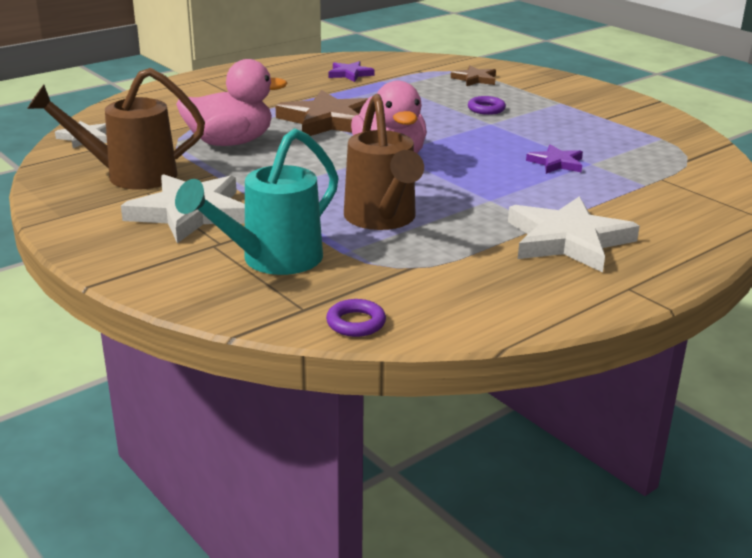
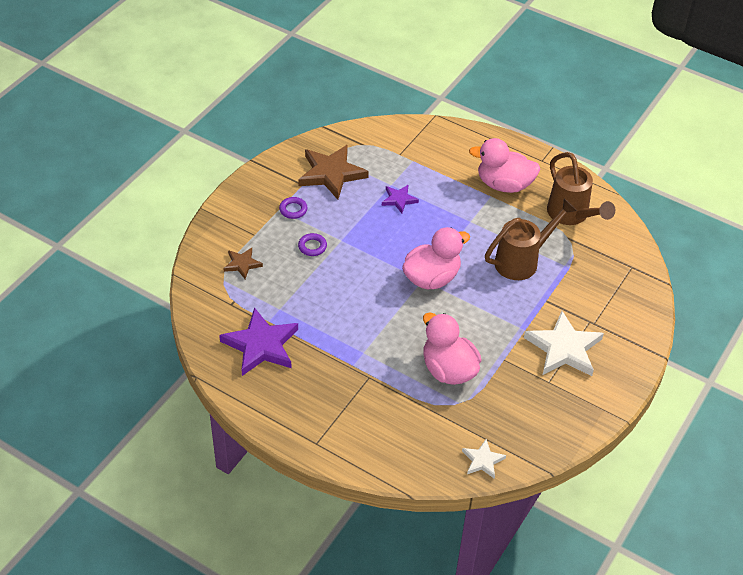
camera: 110 degrees left, 20 degrees up
(129, 176) = (531, 402): brown watering can -> brown watering can (571, 215)
(271, 261) = (596, 293): turquoise watering can -> none
(328, 121) = (378, 328): brown star -> brown star (331, 174)
(350, 74) = (261, 345): purple star -> purple star, size x1.92
(356, 323) = (632, 245): purple ring -> purple ring (293, 210)
(568, 240) = (504, 185): white star -> pink duck

